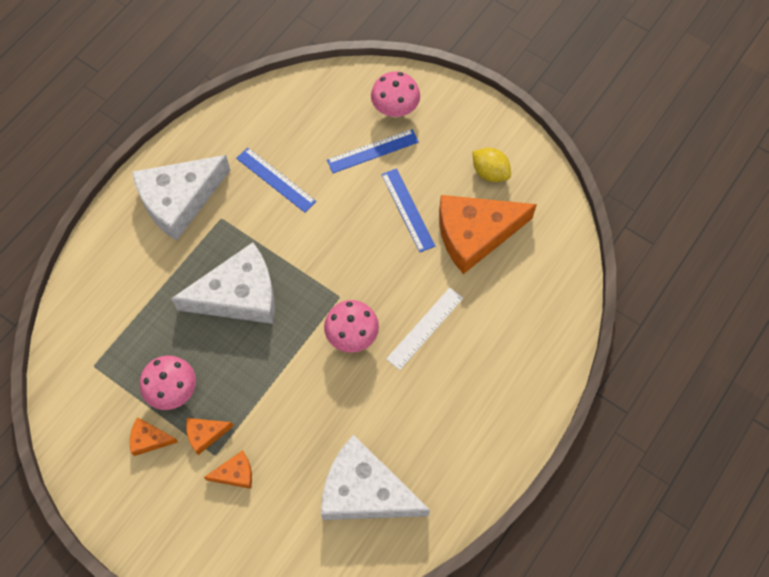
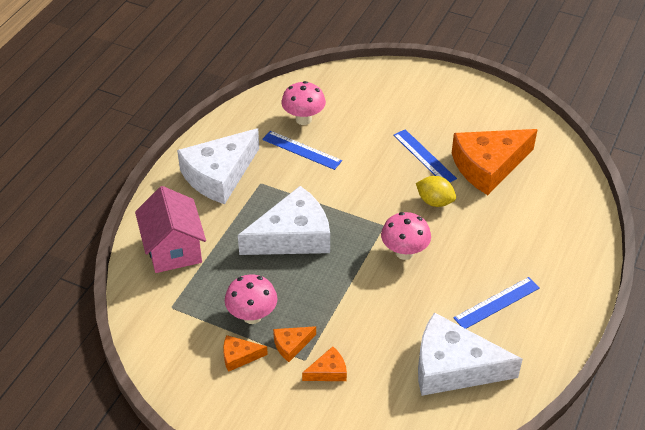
camera: 10 degrees left, 20 degrees down
(111, 291) = (173, 249): none -> pink house
(373, 151) = (380, 120): blue ruler -> blue ruler (496, 303)
(395, 110) = (391, 90): pink mushroom -> pink mushroom (303, 119)
(425, 328) = (467, 238): white ruler -> none
(490, 172) = (486, 123): yellow lemon -> yellow lemon (435, 201)

